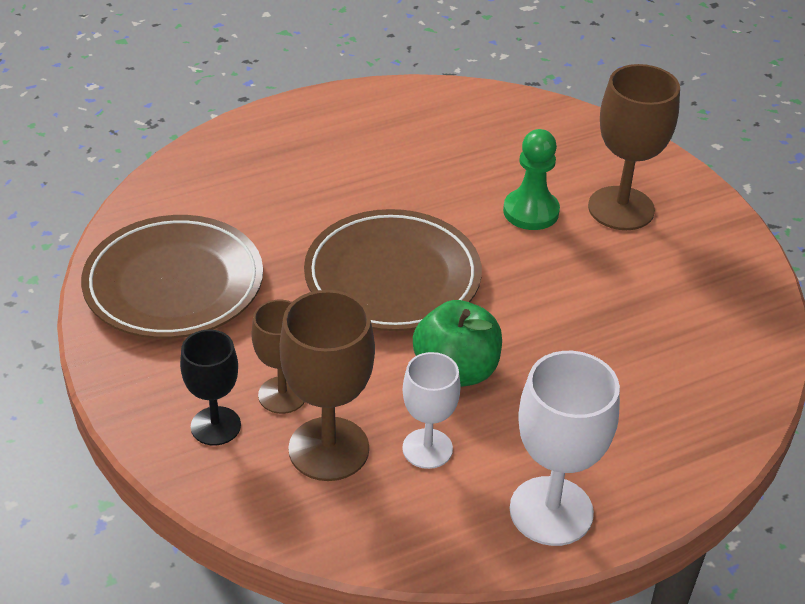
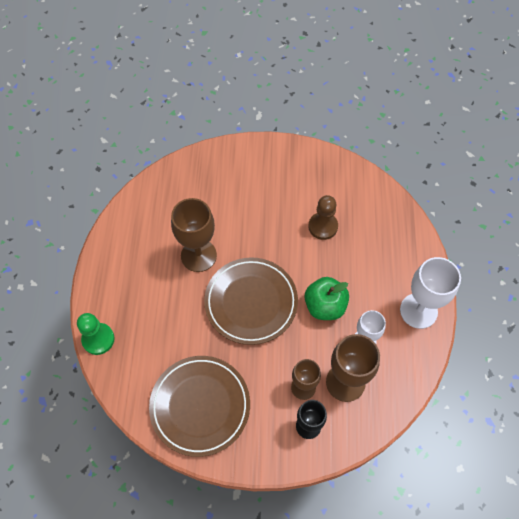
camera: 60 degrees left, 20 degrees up
(531, 211) = (239, 220): green pawn -> green pawn (98, 339)
(610, 315) = (323, 226): none -> brown pawn
(621, 208) = (258, 183): brown goblet -> brown goblet (198, 255)

